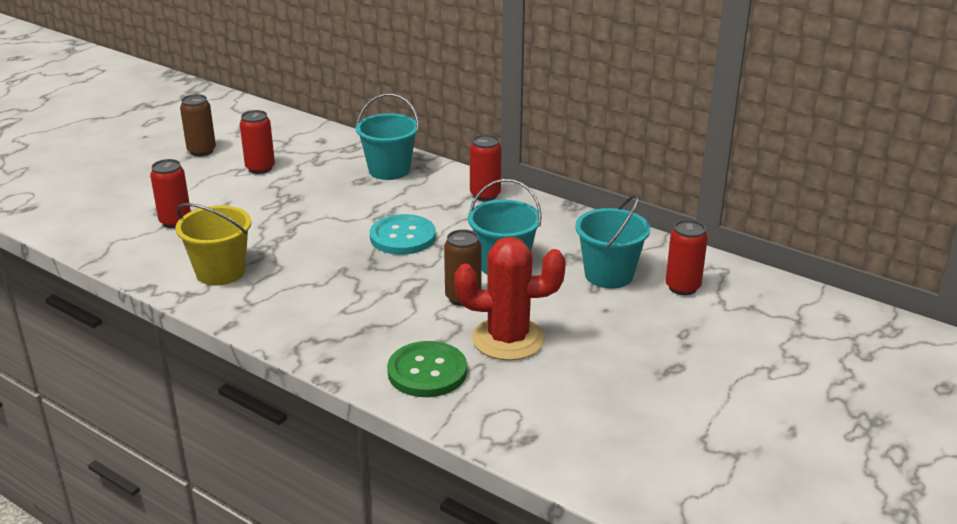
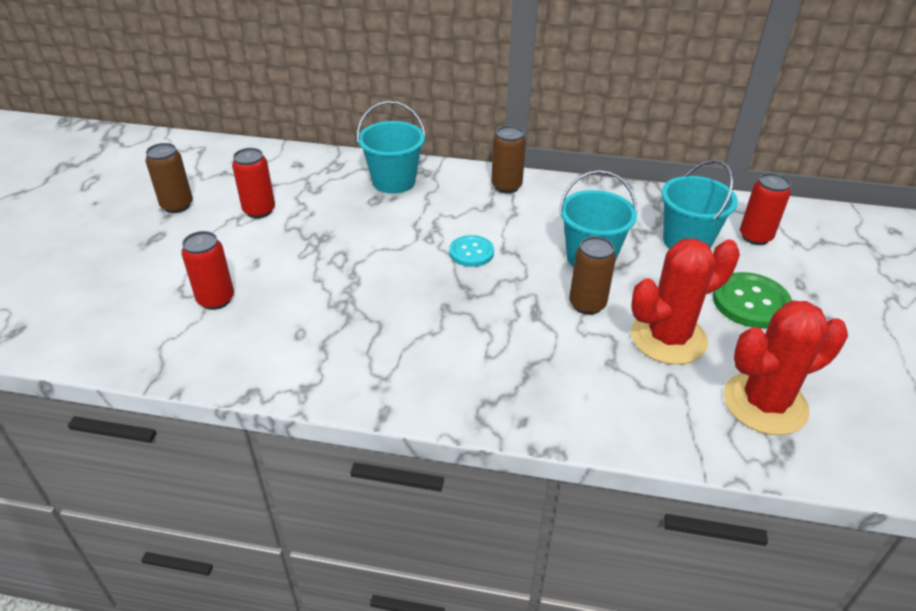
camera: 25 degrees left, 10 degrees up
(220, 272) = (319, 348): yellow bucket -> none
(403, 237) = (471, 252): turquoise button -> turquoise button, size x0.64
(427, 372) = (631, 402): green button -> green button (750, 302)
(485, 195) = (506, 186): red can -> brown can
(541, 405) = (765, 403): none -> red cactus

